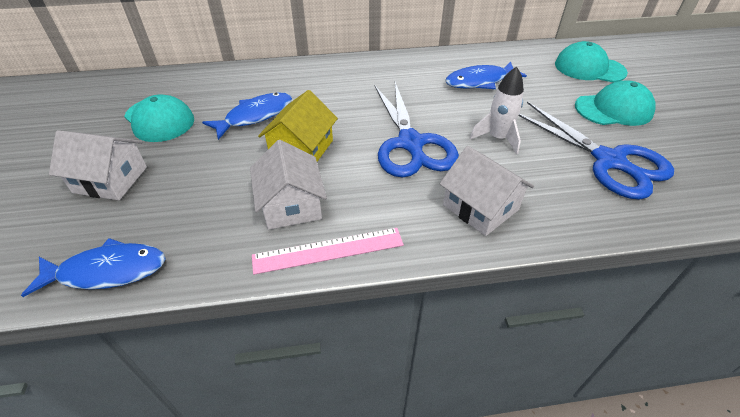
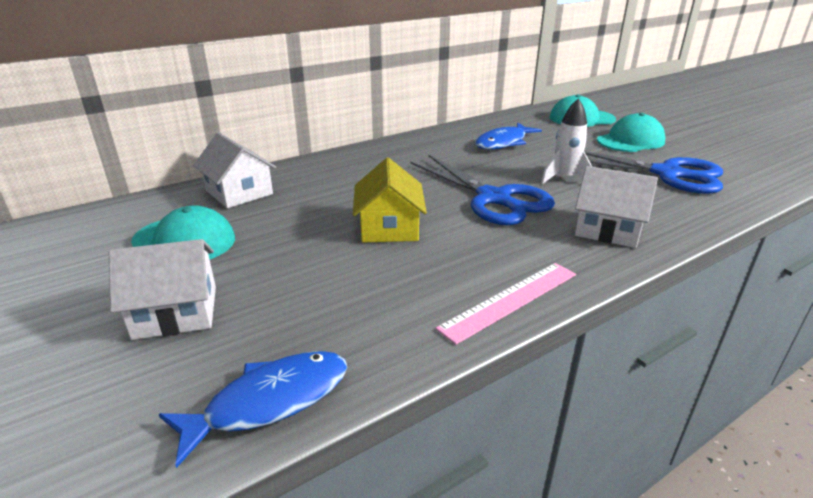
camera: 25 degrees left, 15 degrees down
(255, 116) = (305, 212): blue fish -> none
(291, 205) = (429, 275): white house -> white house (239, 192)

